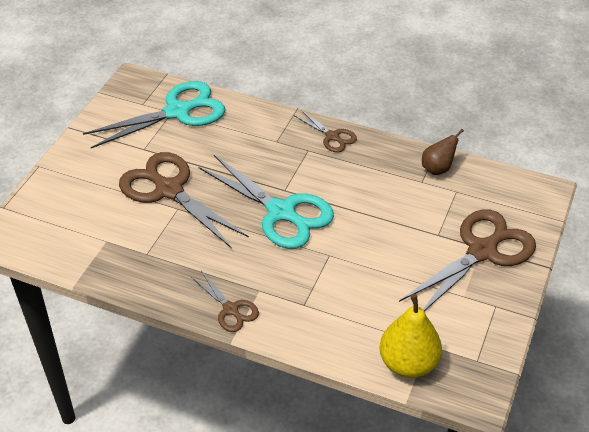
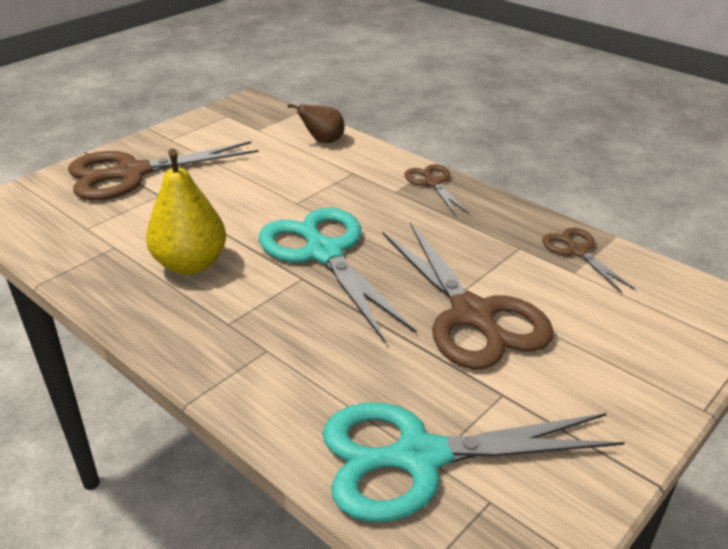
camera: 160 degrees left, 10 degrees down
(332, 137) = (173, 334): brown scissors -> brown scissors (577, 251)
(408, 363) = (287, 124): yellow pear -> yellow pear (190, 264)
(437, 169) = (77, 256): brown pear -> brown pear (323, 141)

